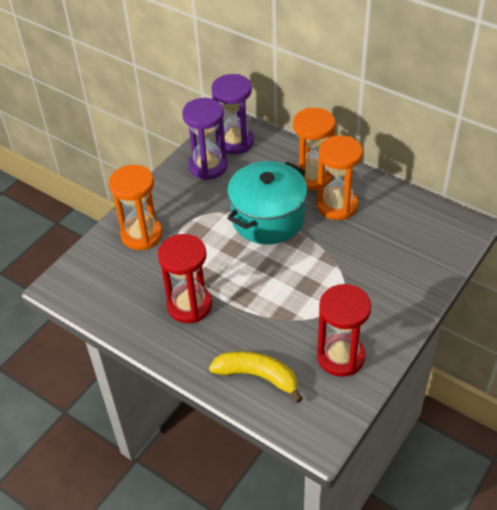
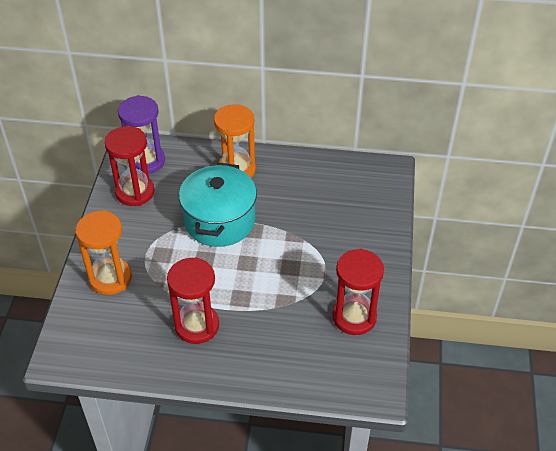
camera: 30 degrees left, 0 degrees up
(208, 166) = (135, 192): purple hourglass -> red hourglass
(257, 376) = (295, 362): yellow banana -> none
(337, 205) = (273, 188): orange hourglass -> none

